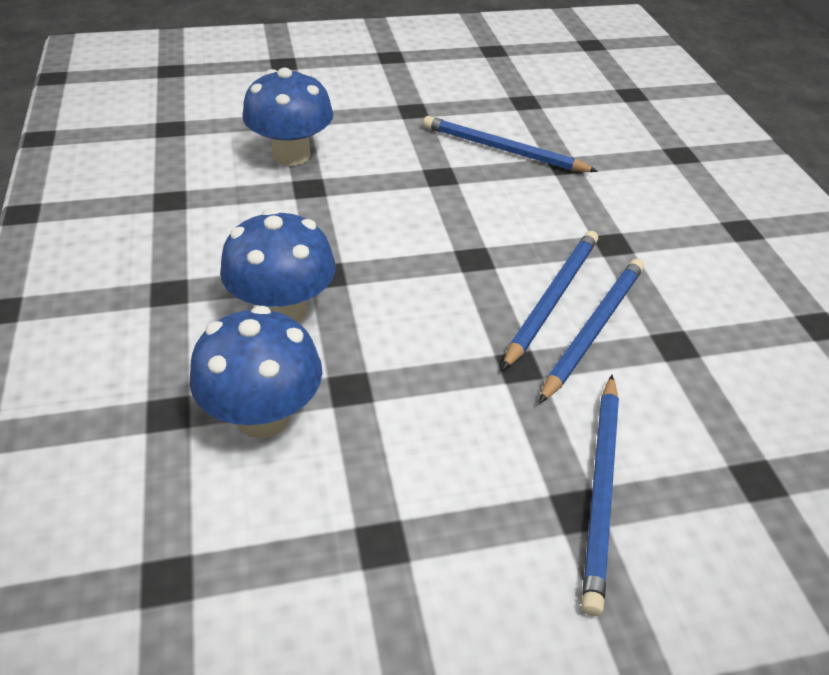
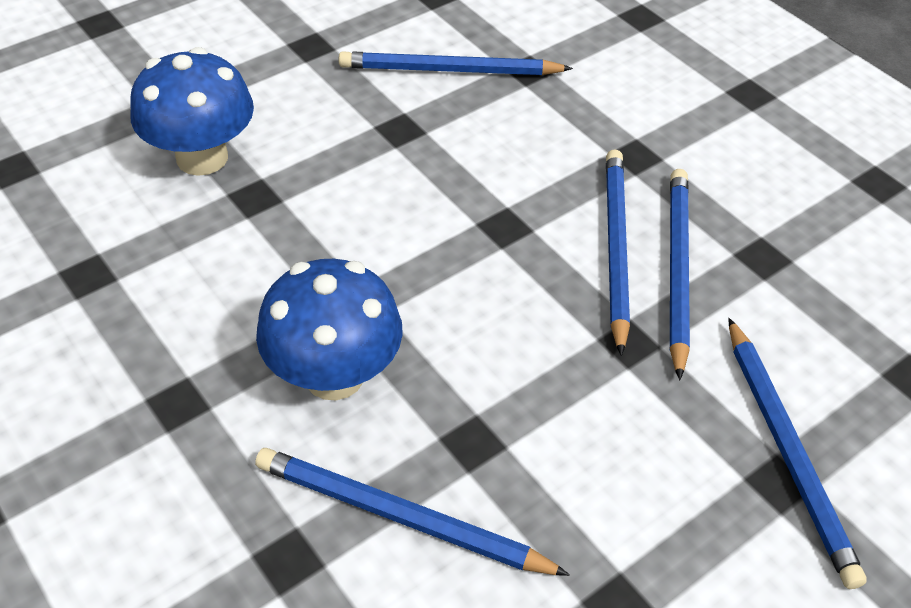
camera: 25 degrees left, 5 degrees up
(263, 416) = (400, 517): blue mushroom -> blue pencil

